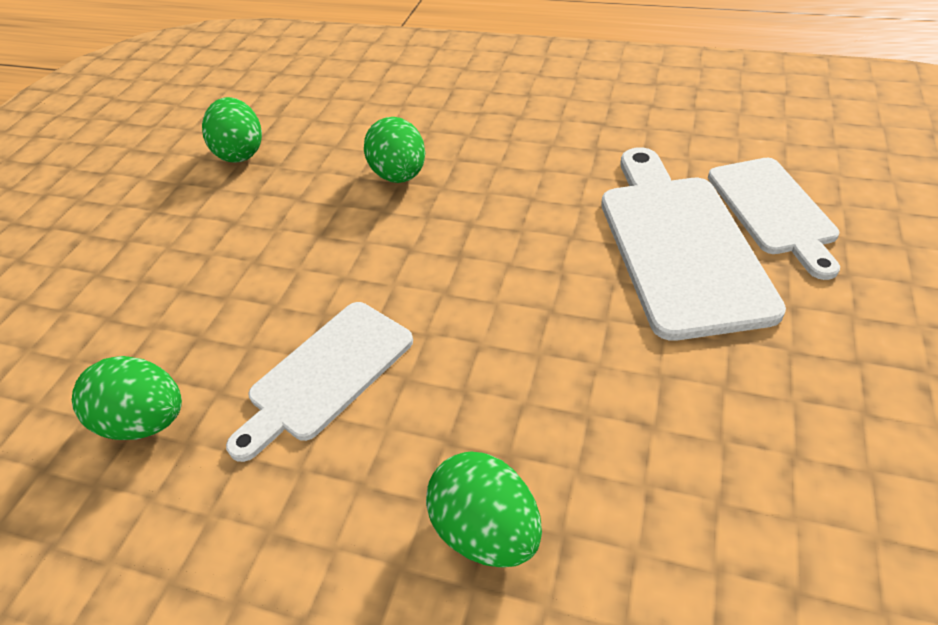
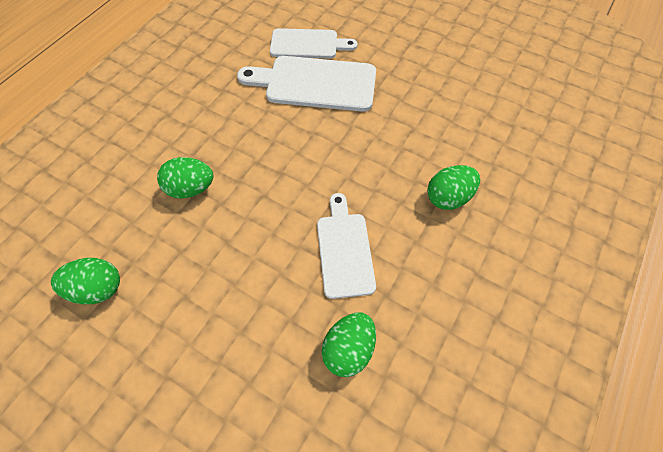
camera: 80 degrees left, 15 degrees up
(326, 374) = (344, 250): white cutting board -> white cutting board turned 150 degrees counterclockwise

